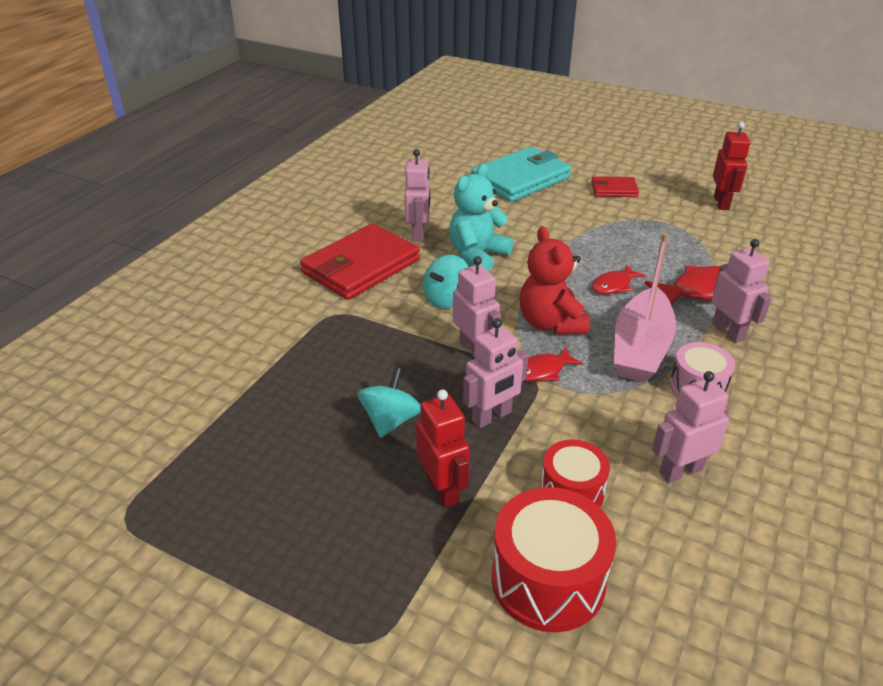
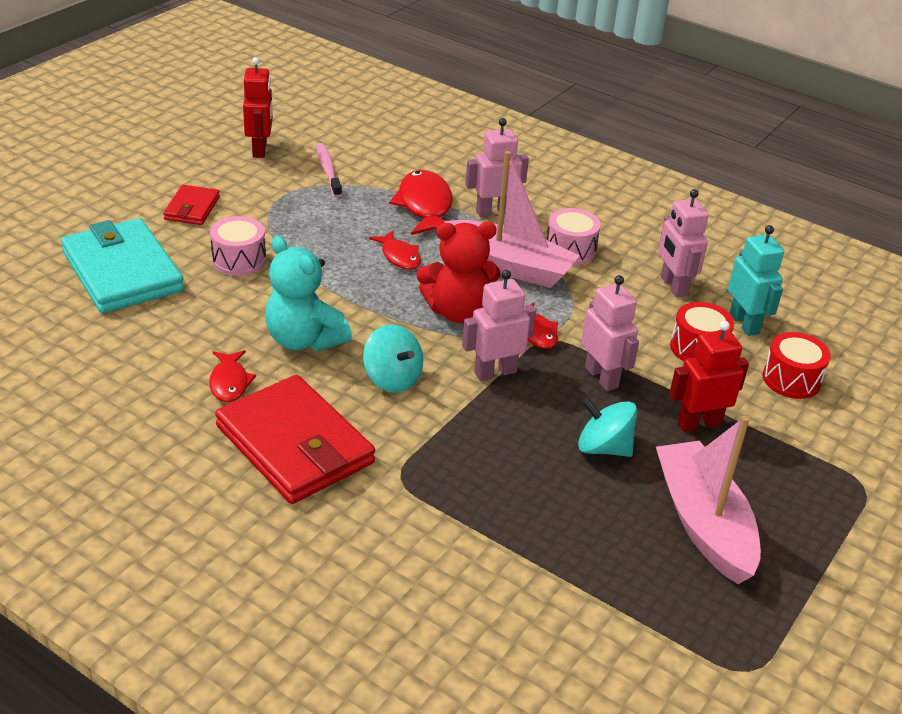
camera: 85 degrees left, 0 degrees up
(300, 490) = (703, 523): none -> pink boat
(418, 233) = (229, 382): pink robot -> red fish
(548, 580) = (791, 379): red drum -> red drum, size x0.63
(561, 216) = (239, 260): none -> pink drum
(641, 537) = (744, 323): none -> turquoise robot
(719, 236) = (328, 170): none -> pink toothbrush
(721, 203) = (260, 149): red robot -> red robot turned 75 degrees clockwise

